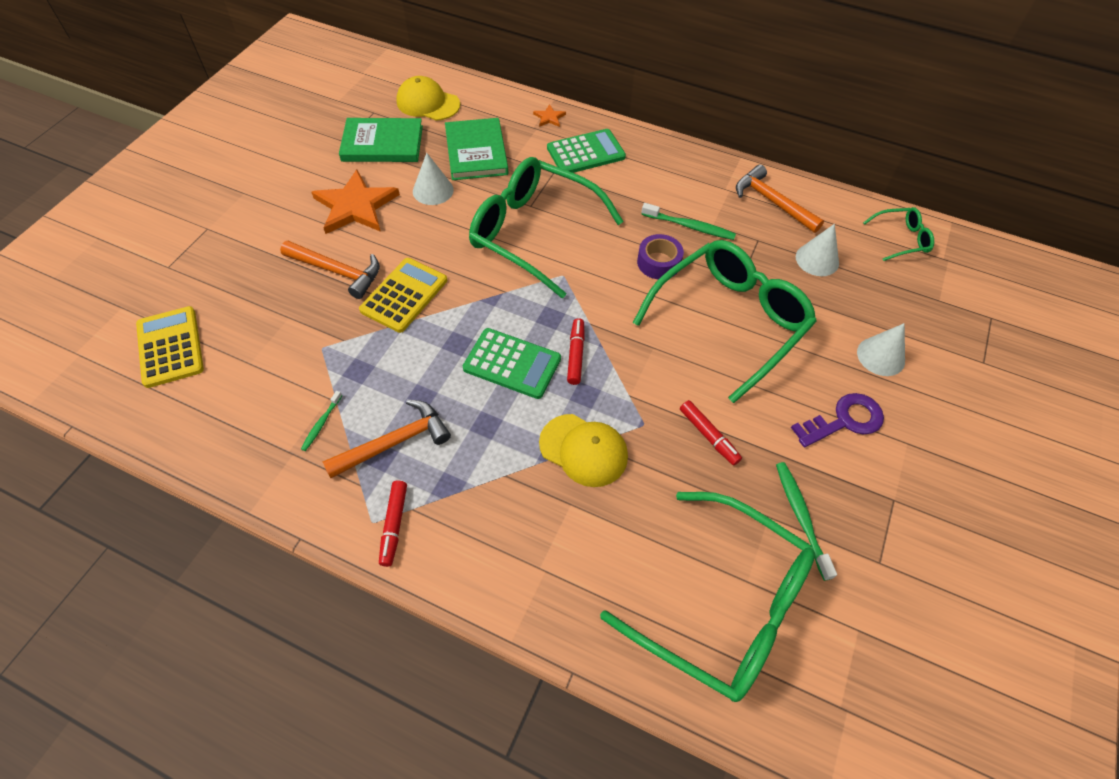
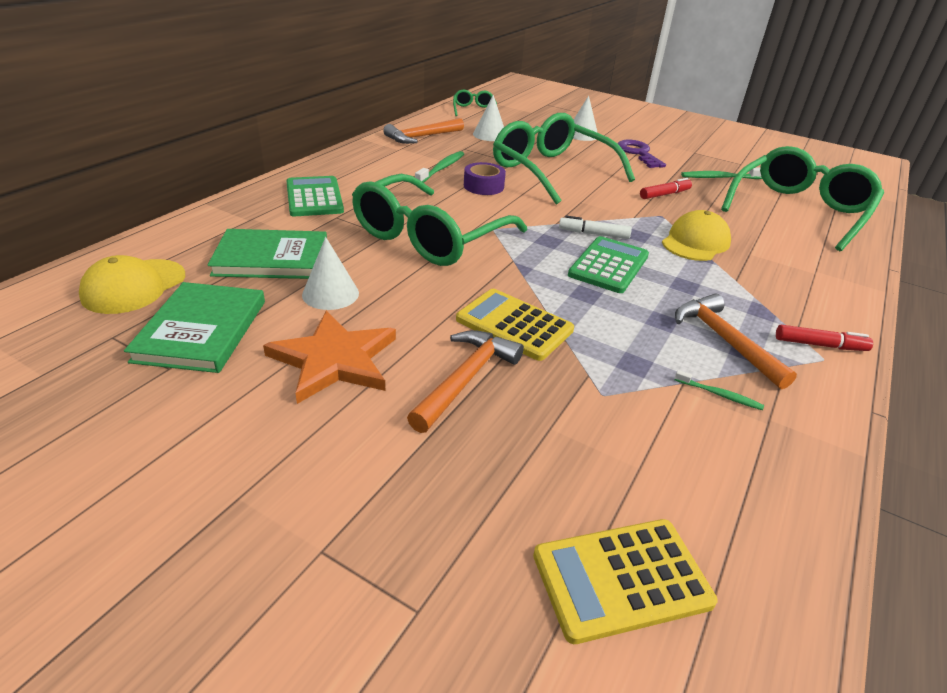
camera: 85 degrees left, 20 degrees down
(549, 117) = (238, 209): orange star -> none
(576, 355) = (593, 234): red marker -> white marker

